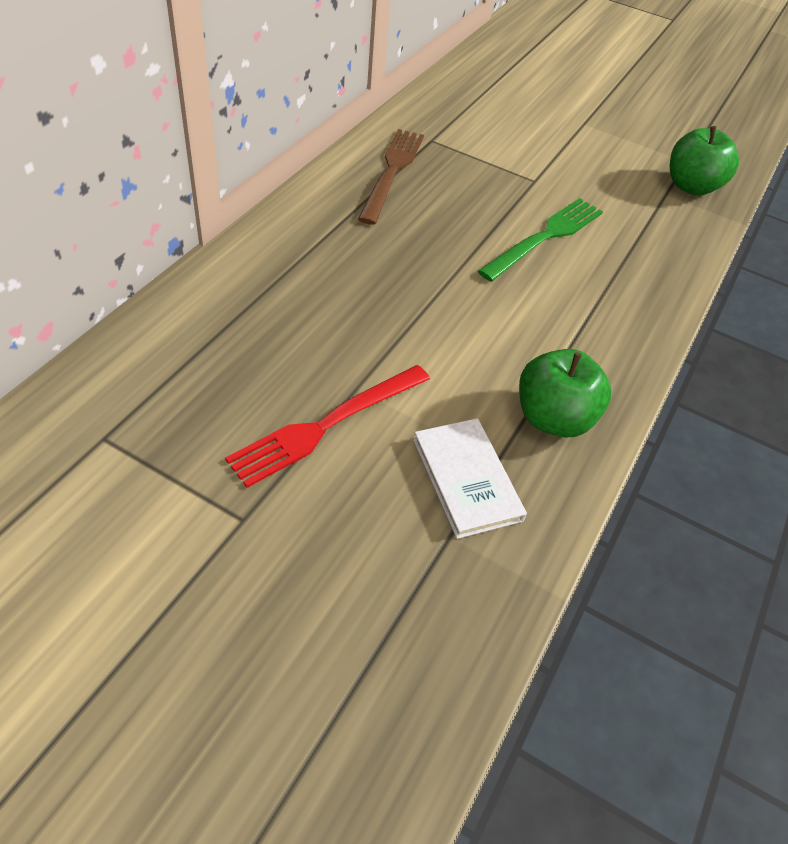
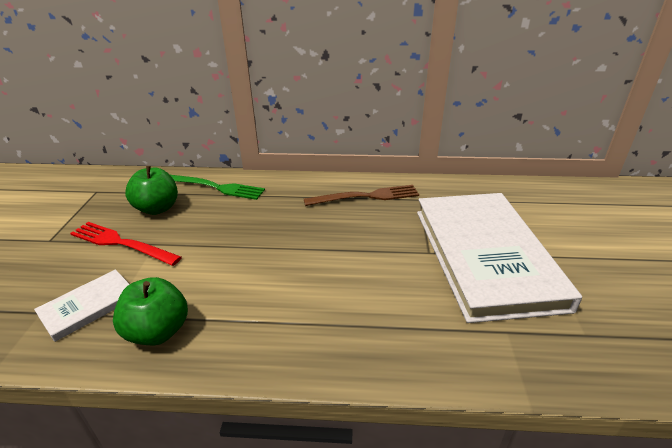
camera: 70 degrees right, 15 degrees down
(545, 237) = (362, 275): green fork -> green fork (215, 187)
(563, 153) = (485, 256): none -> white book
(691, 187) = (543, 348): green apple -> green apple (157, 208)

